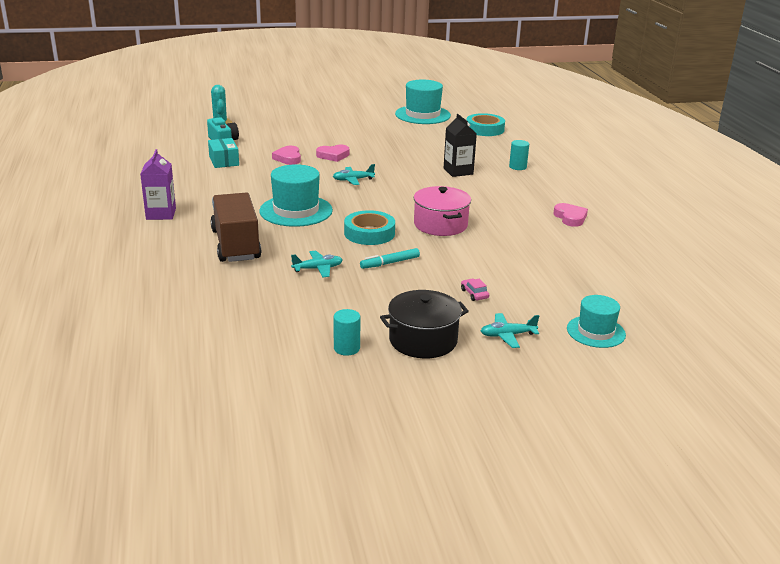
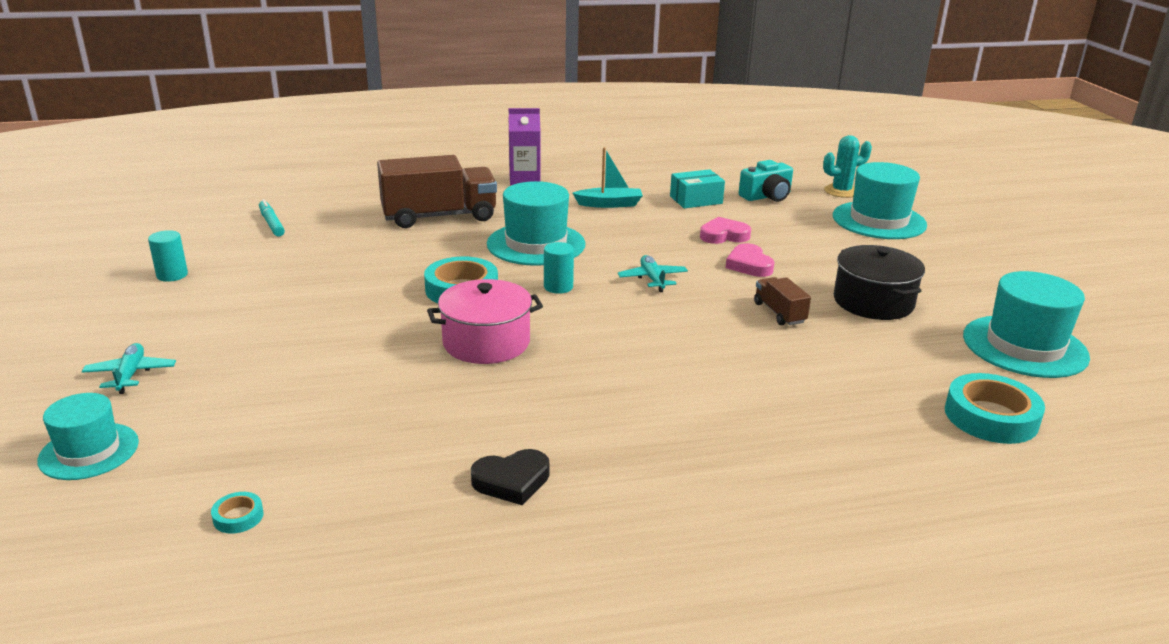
camera: 90 degrees right, 0 degrees up
(225, 186) = (609, 204): none -> turquoise boat
(271, 120) = (879, 220): none -> turquoise hat
(318, 269) = (365, 259): turquoise plane -> none
(390, 263) = (367, 301): turquoise marker -> turquoise marker (271, 223)
(394, 154) = (779, 313): none -> brown truck
(423, 340) = (159, 317): black pot -> black pot (873, 302)
(458, 171) = (721, 370): black carton -> none
(474, 294) = (254, 357): pink car -> none
(517, 167) = (772, 441): turquoise cylinder -> turquoise cylinder (558, 287)
(570, 218) = (512, 481): pink heart -> black heart
(628, 278) = (238, 517): none -> turquoise tape

